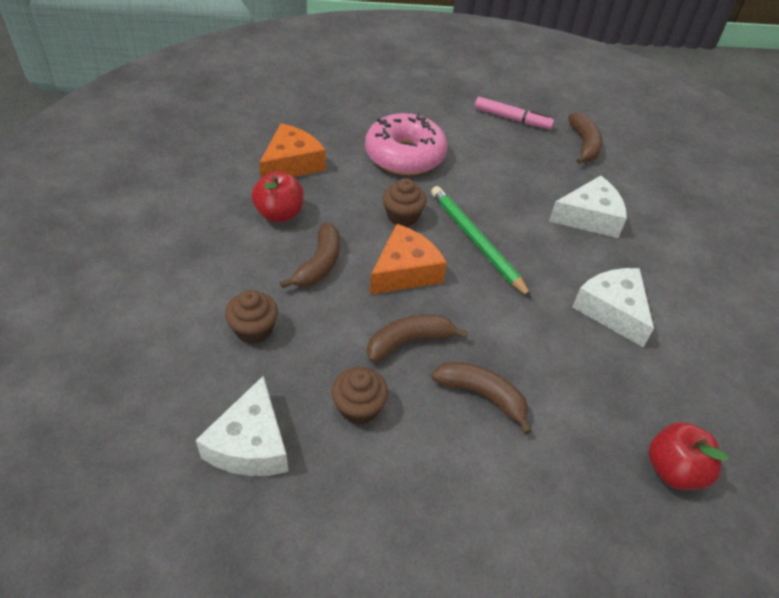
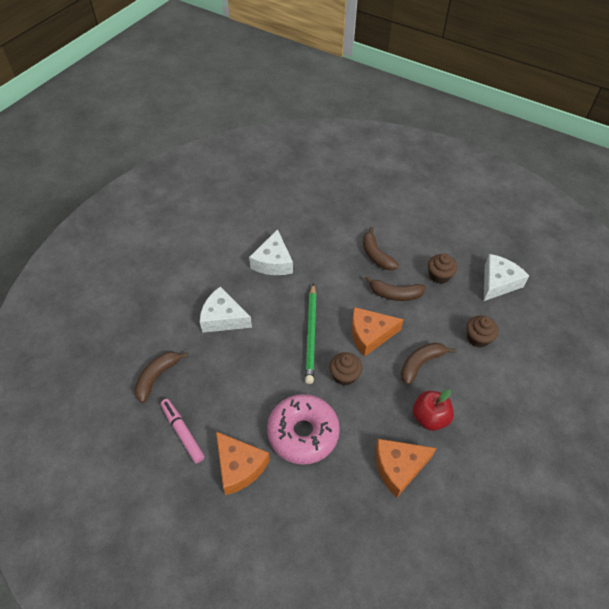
camera: 145 degrees left, 5 degrees up
(440, 116) = (239, 466): none -> orange cheese
(674, 470) = (318, 197): red apple -> none

